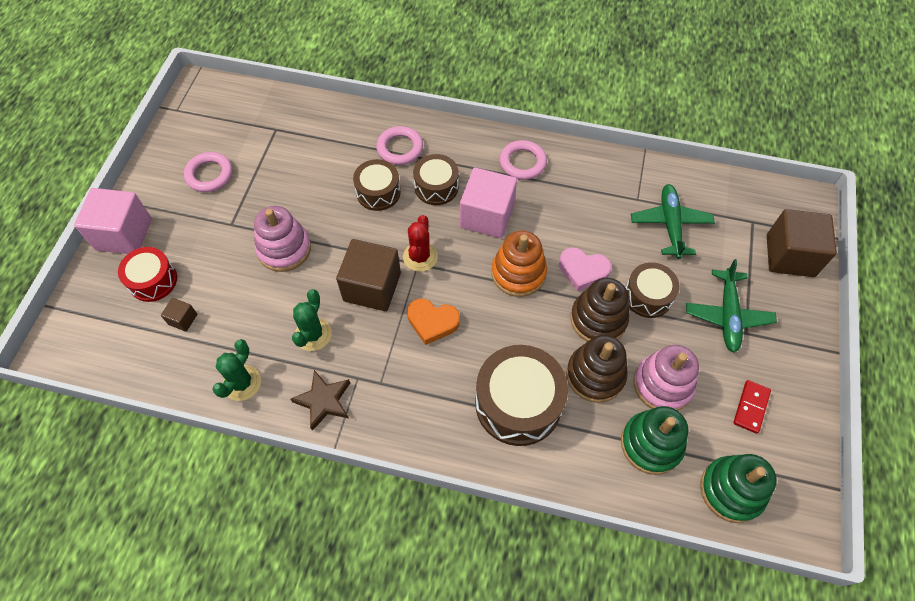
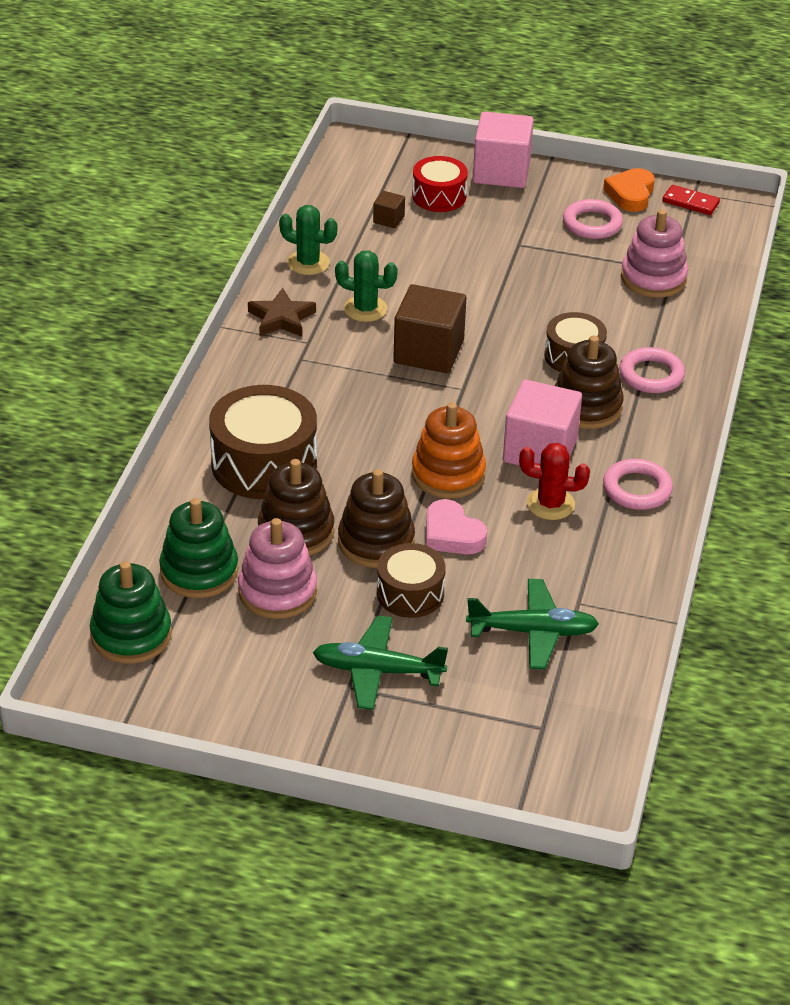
camera: 90 degrees right, 20 degrees down
(284, 249) = (483, 284): pink stacking toy -> pink stacking toy (653, 278)
(420, 257) = (473, 391): red cactus -> red cactus (550, 504)
(432, 322) = (377, 399): orange heart -> orange heart (630, 194)
(436, 187) = (586, 406): brown drum -> brown stacking toy
(583, 271) = (452, 534): pink heart -> pink heart turned 60 degrees counterclockwise
(751, 407) = (237, 672): red domino -> red domino (690, 202)
(790, 255) = (479, 760): brown cube -> none

